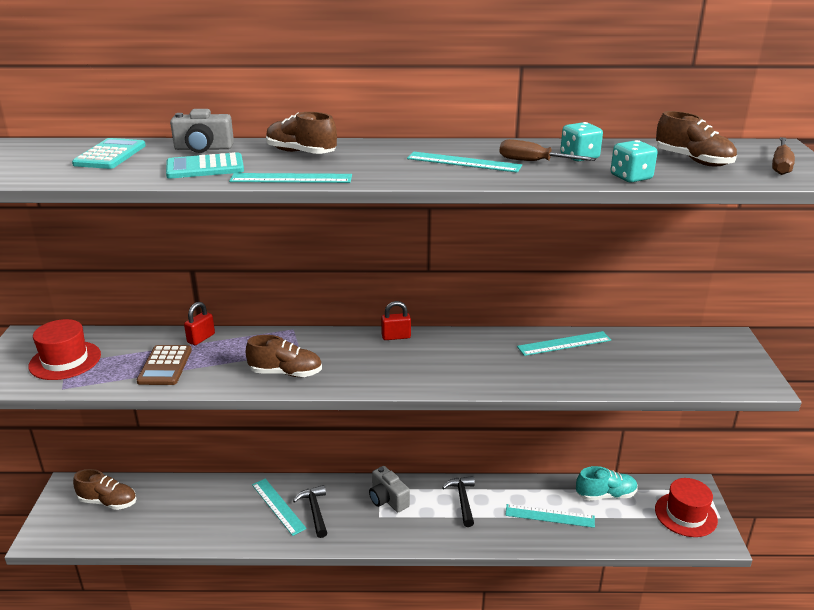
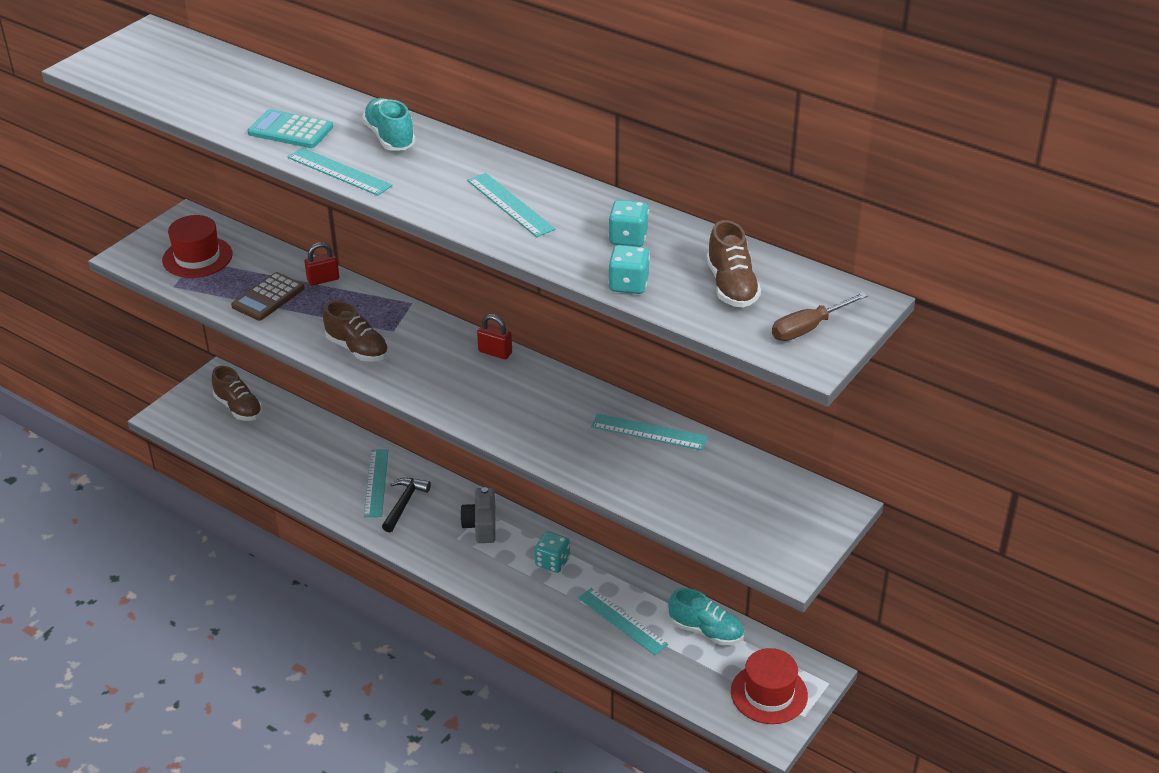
camera: 35 degrees right, 10 degrees up
(110, 155) = (238, 84): turquoise calculator -> none
(203, 148) = (318, 101): grey camera -> none
(301, 153) = (390, 137): brown shoe -> turquoise shoe
(462, 500) = (552, 562): black hammer -> turquoise dice
(534, 162) = (574, 228): brown screwdriver -> none

